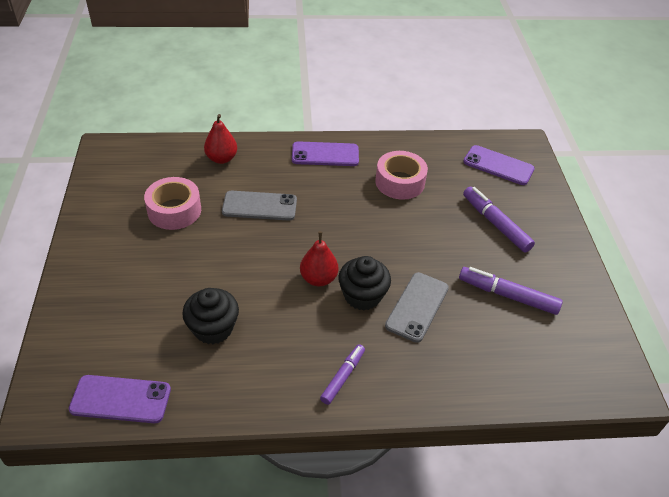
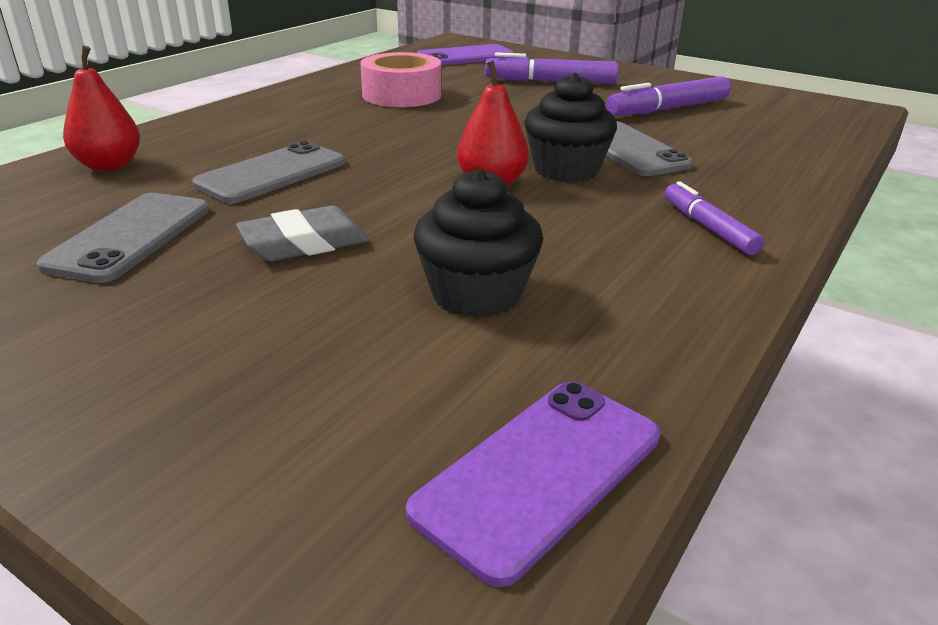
camera: 50 degrees left, 15 degrees down
(174, 210) = (130, 237): pink tape -> grey phone
(210, 257) = (304, 243): none -> grey eraser
(325, 154) = (266, 110): purple phone -> none

